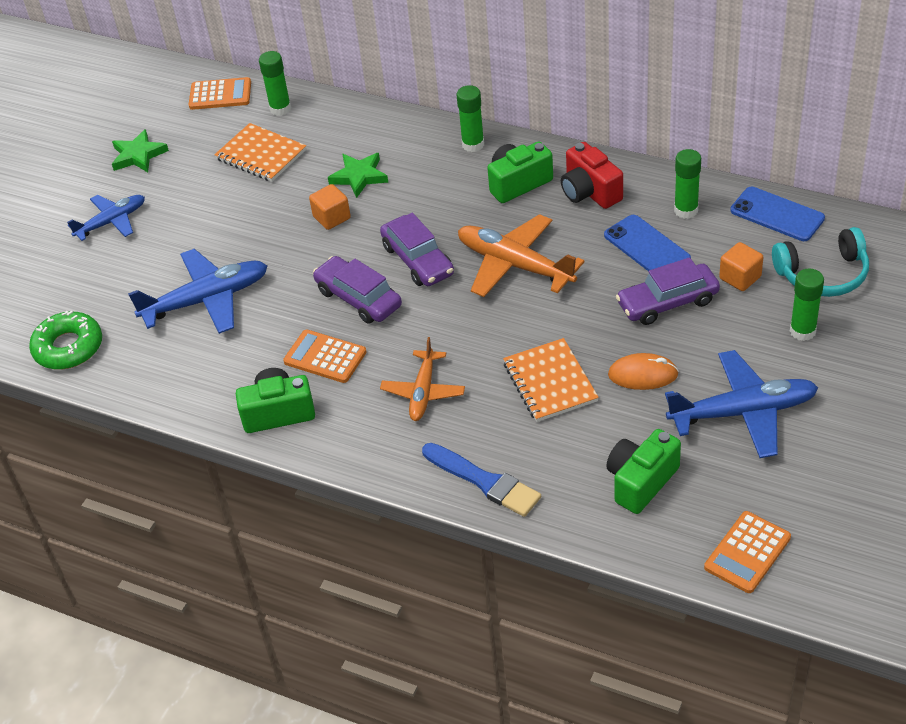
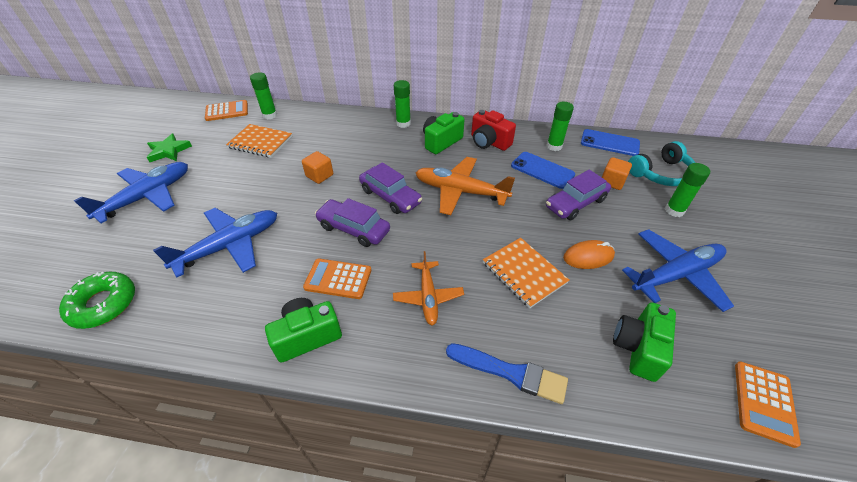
camera: 20 degrees left, 0 degrees up
(111, 222) = (147, 197): blue plane -> blue plane, size x1.59
(359, 176) = (333, 148): green star -> none

